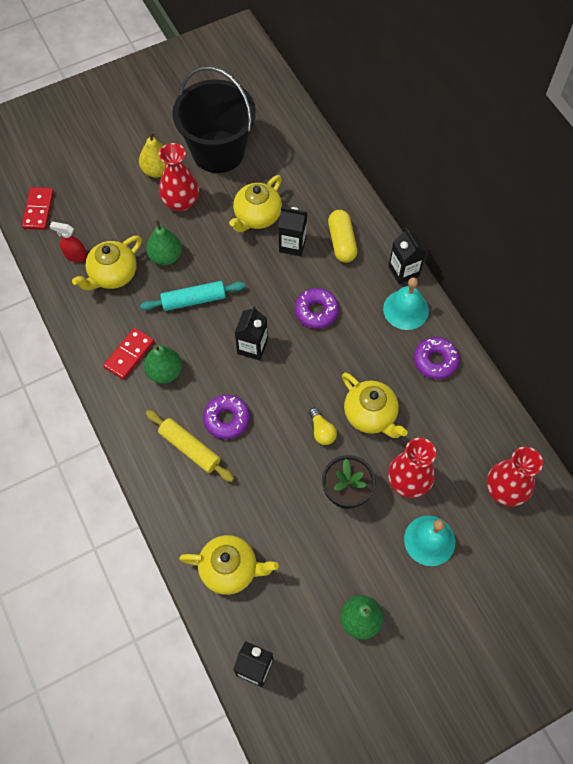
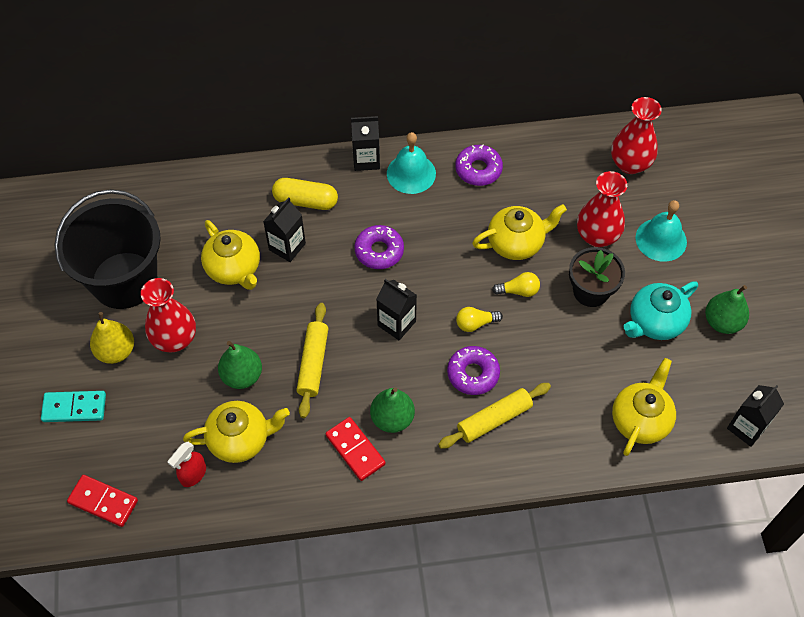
camera: 70 degrees left, 5 degrees down
(104, 164) = (74, 408): none -> turquoise domino
(113, 275) = (240, 439): yellow teapot -> yellow teapot turned 75 degrees counterclockwise
(194, 300) = (313, 363): turquoise rolling pin -> yellow rolling pin
(275, 406) = (475, 323): none -> yellow light bulb
(335, 557) = (655, 322): none -> turquoise teapot

